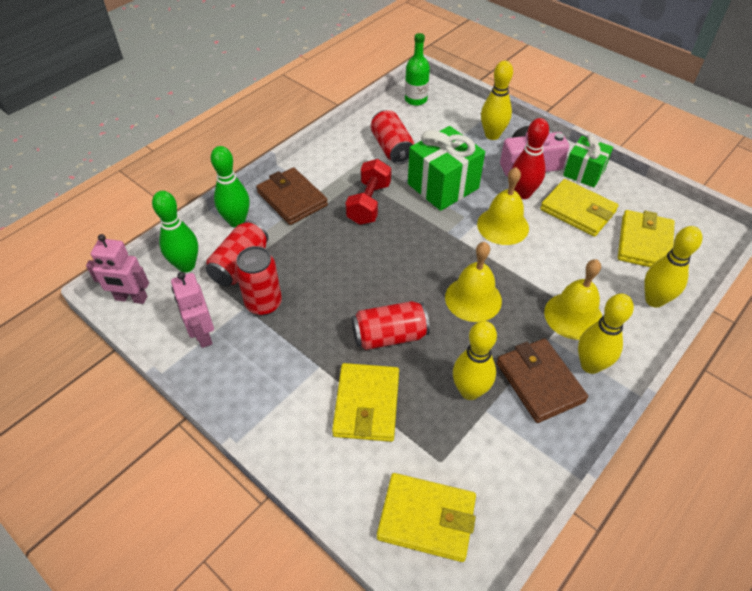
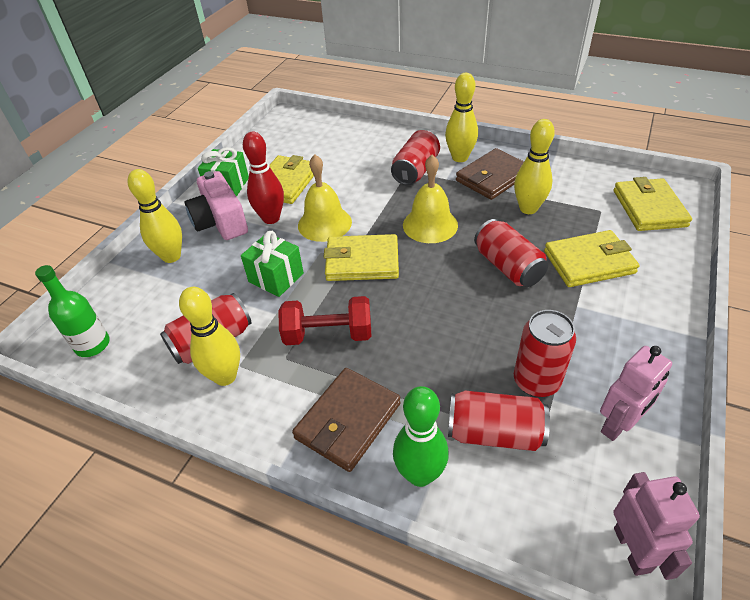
camera: 105 degrees left, 5 degrees down
(186, 265) = (533, 502): green bowling pin -> none
(443, 186) = (276, 277): green gift -> green gift, size x0.64
(573, 315) = (416, 170): yellow bell -> red can
(644, 243) = (314, 146): yellow wallet -> yellow wallet (362, 261)
(654, 300) = (377, 137): yellow bowling pin -> yellow bowling pin (225, 376)

